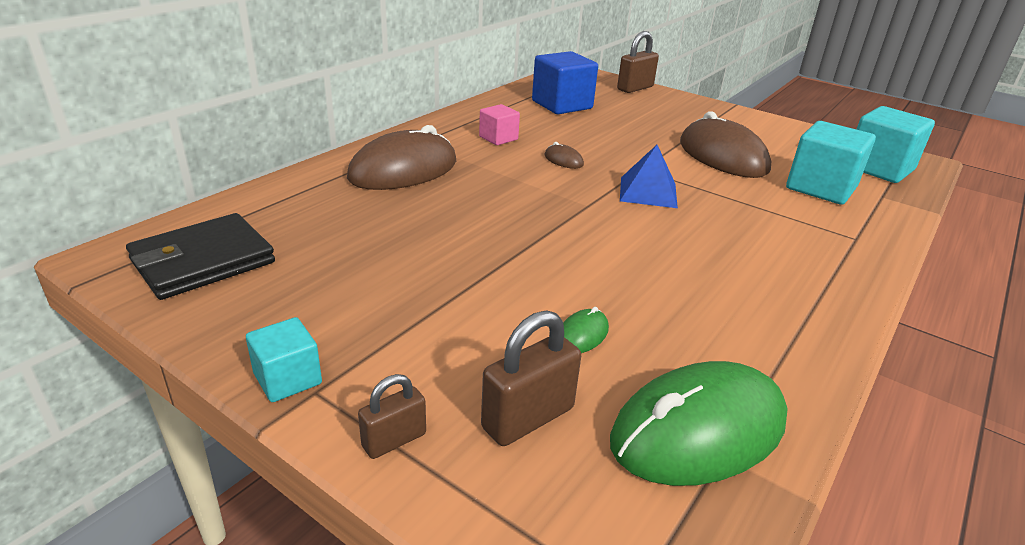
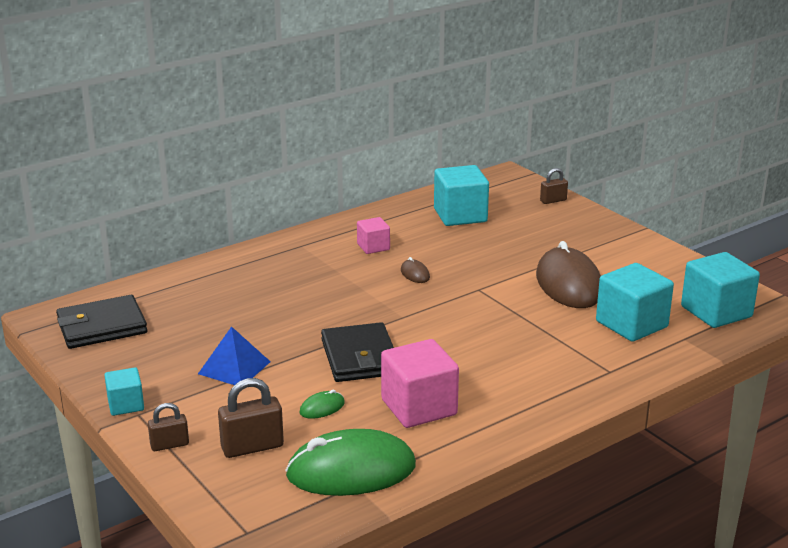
camera: 20 degrees right, 5 degrees down
(403, 170) = (274, 270): brown mouse -> none
(562, 105) = (460, 215): blue cube -> turquoise cube
(577, 258) = (360, 357): none -> black wallet
(635, 88) = (553, 200): brown padlock -> brown padlock, size x0.62
(648, 192) = (465, 311): blue pyramid -> blue pyramid (234, 367)
(702, 314) = (419, 407): none -> pink cube

